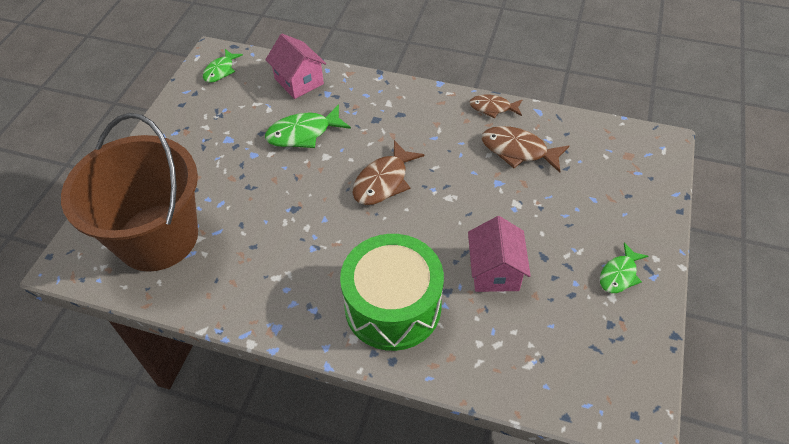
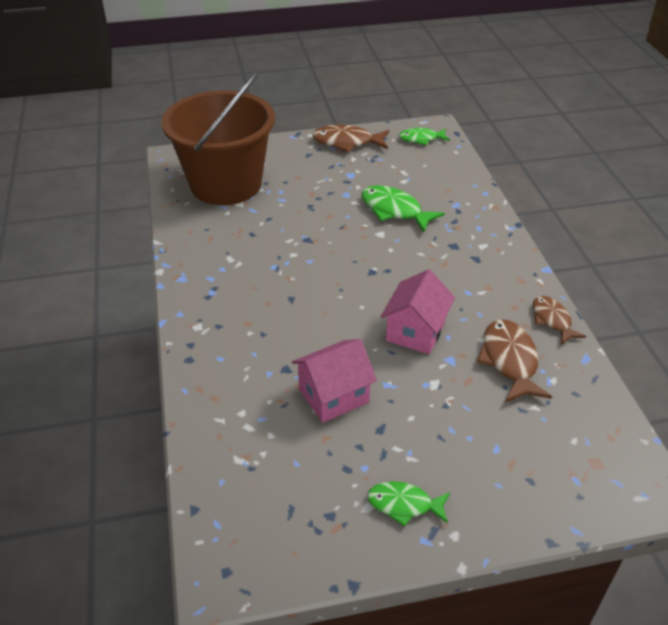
camera: 60 degrees right, 10 degrees down
(299, 81) = (453, 183): pink house -> pink house (415, 331)
(383, 181) = (382, 279): brown fish -> brown fish (347, 142)
(393, 306) = (246, 338): green drum -> none

